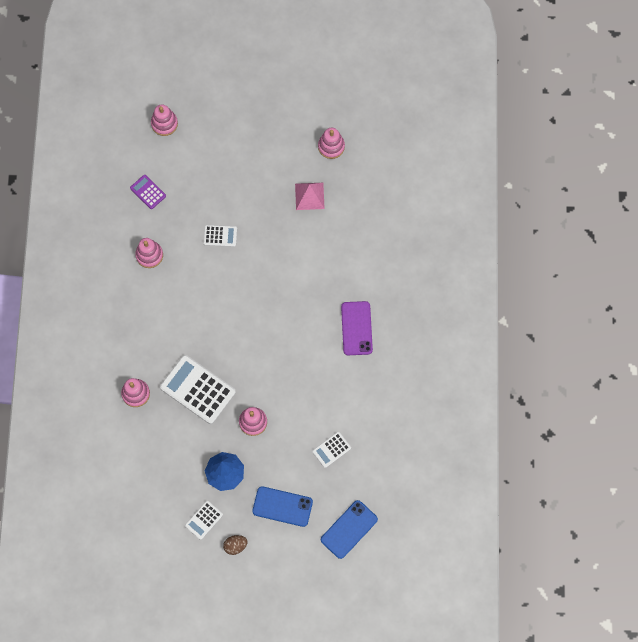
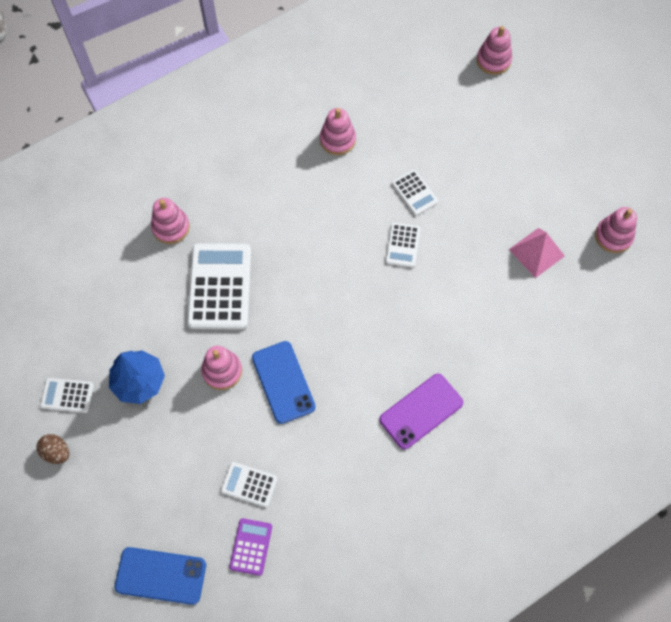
camera: 55 degrees right, 5 degrees down
(148, 192) = (406, 93): purple calculator -> purple calculator (251, 546)
(249, 267) = (402, 245): none -> white calculator
(282, 506) = (140, 474): blue phone -> blue phone (283, 382)

